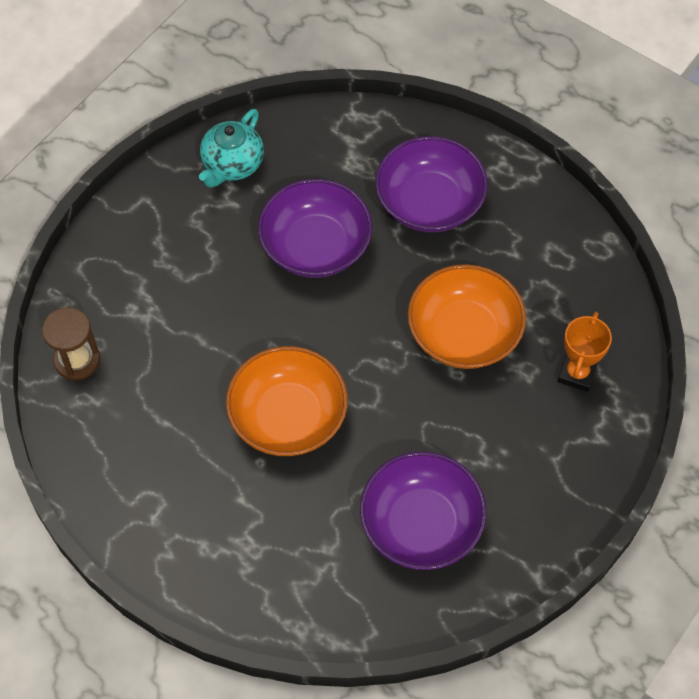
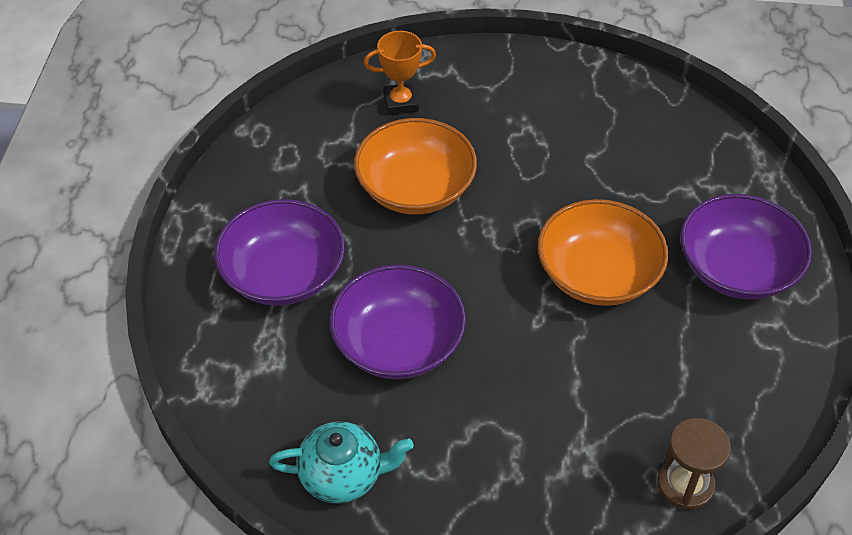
camera: 120 degrees left, 10 degrees down
(421, 524) = (616, 143): purple bowl -> purple bowl (737, 268)

